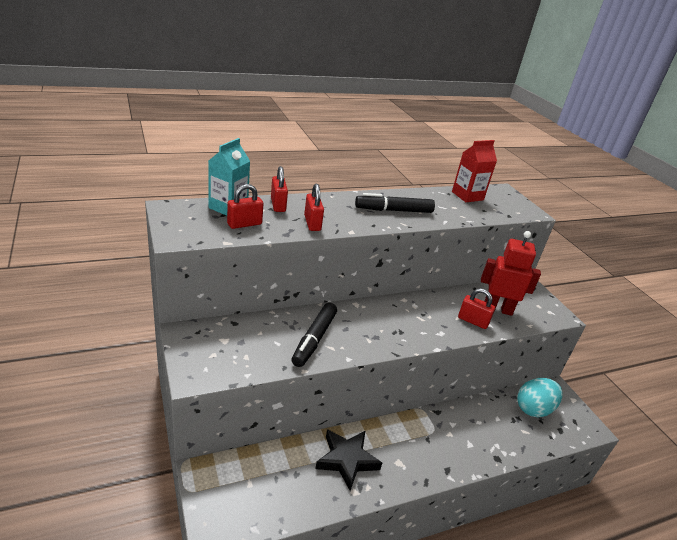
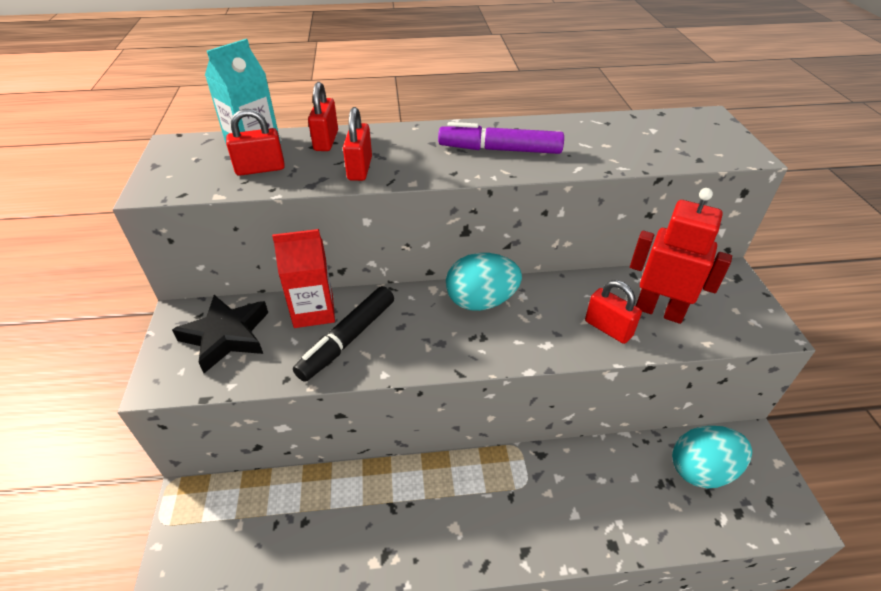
camera: 20 degrees right, 10 degrees up
(347, 460) = (380, 511): black star -> black star (226, 336)
(390, 310) = (481, 301): none -> turquoise egg
(393, 210) = (500, 150): black marker -> purple marker
(467, 196) = (638, 126): red carton -> red carton (313, 311)

